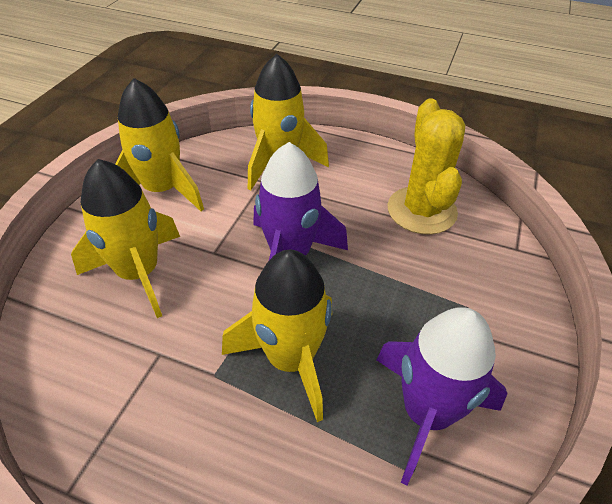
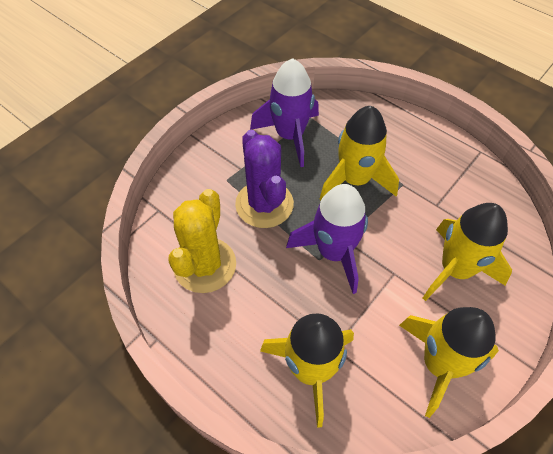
camera: 160 degrees left, 10 degrees up
(399, 288) = (264, 204): none -> purple cactus

